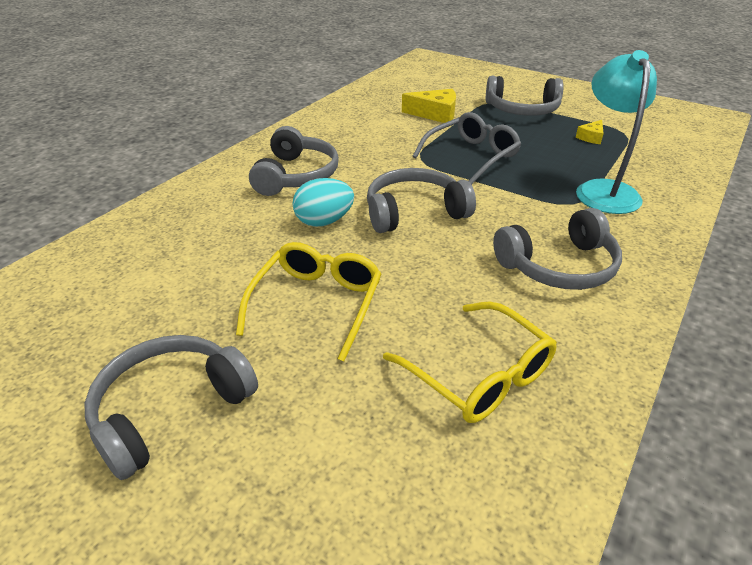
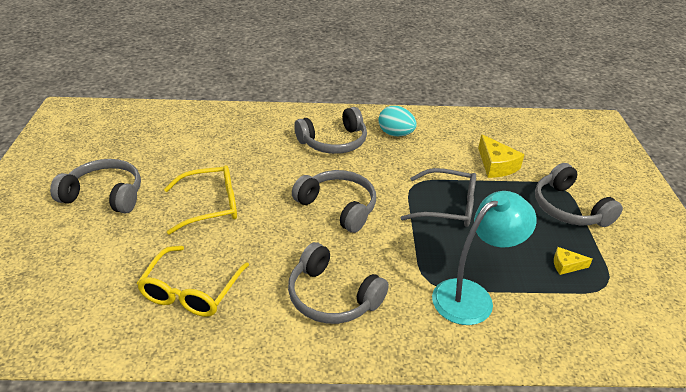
camera: 55 degrees right, 0 degrees up
(324, 221) = (292, 175): turquoise egg -> turquoise egg (395, 134)

